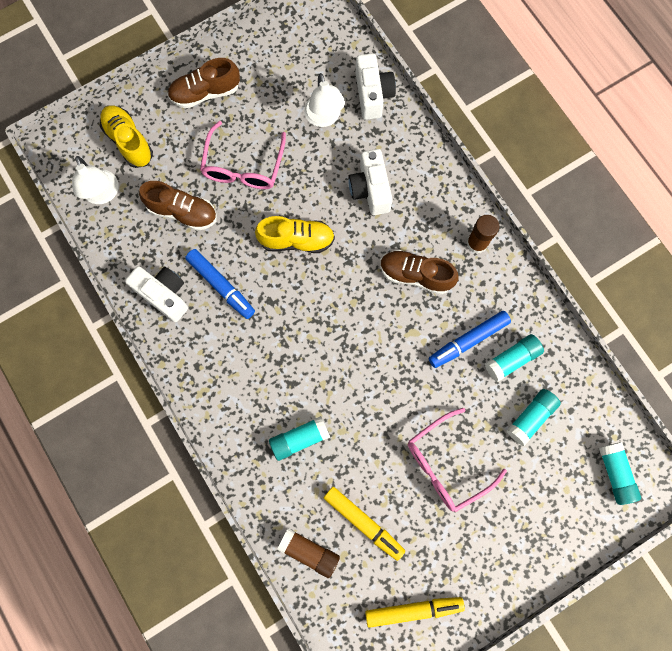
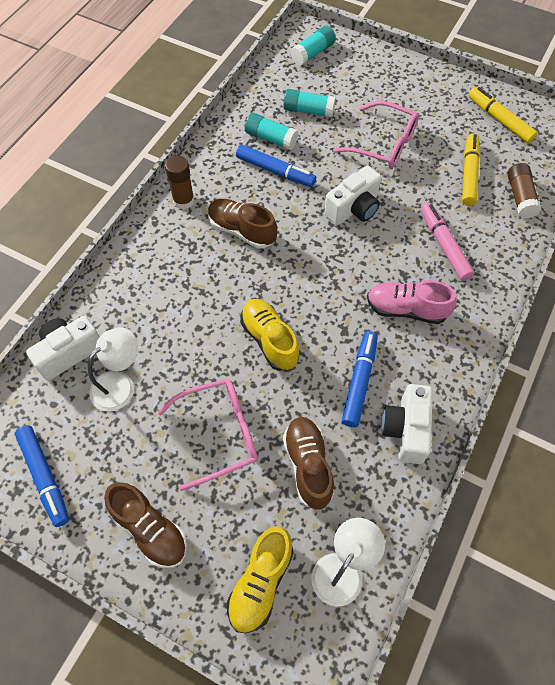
camera: 120 degrees left, 15 degrees down
(258, 363) = (406, 309): none -> pink shoe
(282, 45) = (45, 477): none -> blue marker
(299, 439) = (444, 245): turquoise glue stick -> pink marker
(370, 189) = (178, 304): white camera -> white camera (354, 209)
(416, 275) = (242, 230): brown shoe -> brown shoe turned 135 degrees clockwise

